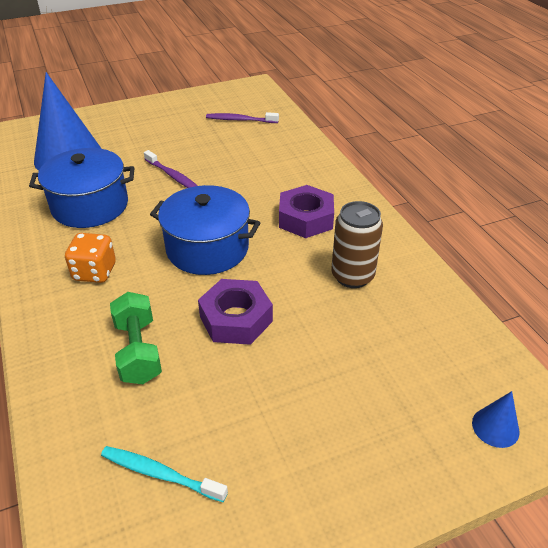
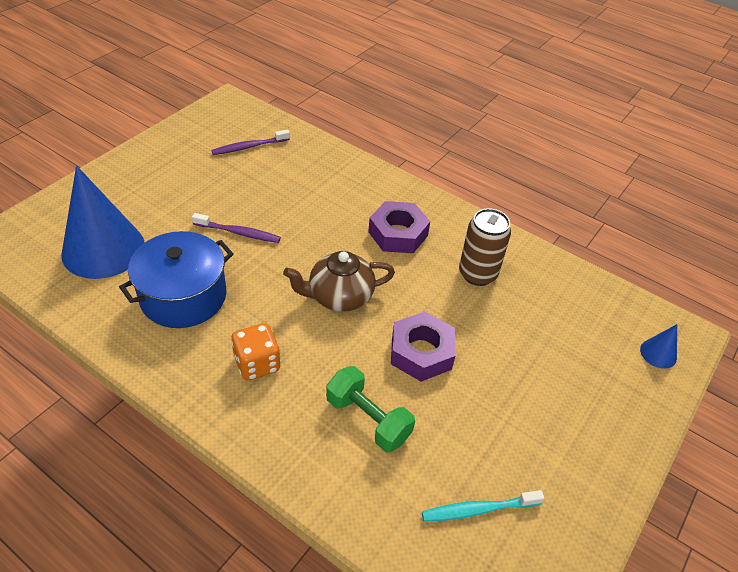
camera: 35 degrees left, 5 degrees up
(207, 248) = (339, 296): blue pot -> brown teapot

